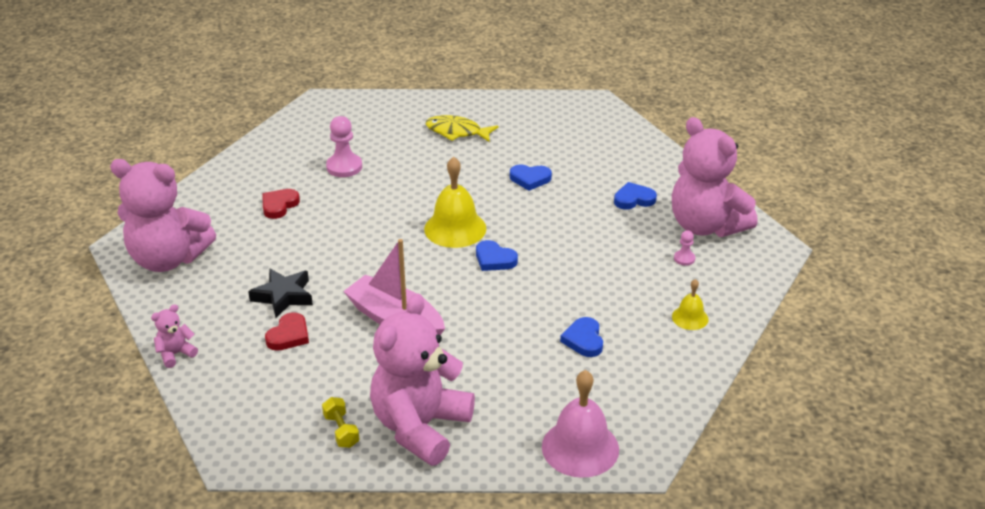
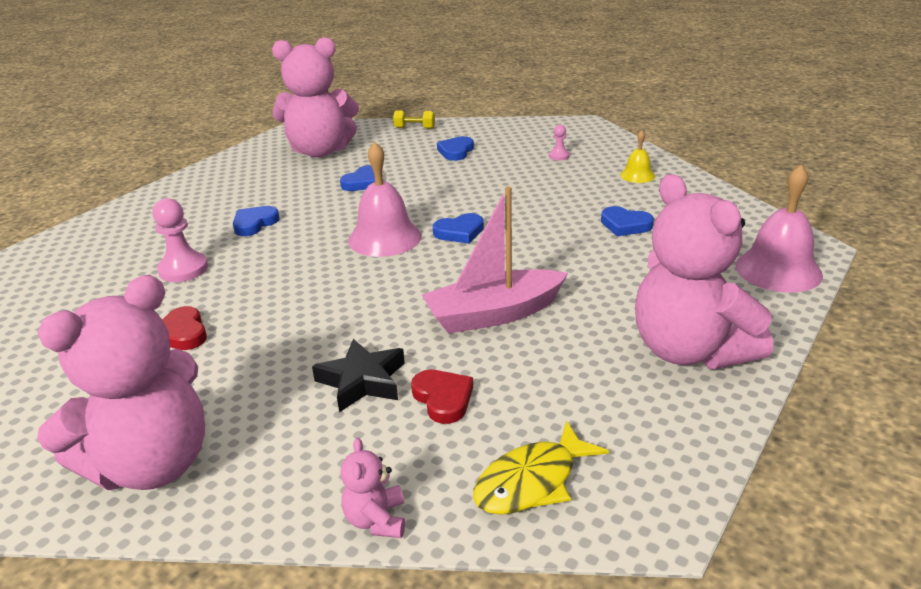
camera: 55 degrees left, 5 degrees down
(341, 430) = (658, 409): yellow dumbbell -> yellow dumbbell (414, 128)
(424, 163) = (254, 224): none -> blue heart
(455, 228) = (384, 238): yellow bell -> pink bell
(457, 132) = (234, 194): yellow fish -> yellow fish (532, 481)
(706, 226) = (526, 137): pink teddy bear -> pink teddy bear (320, 151)

